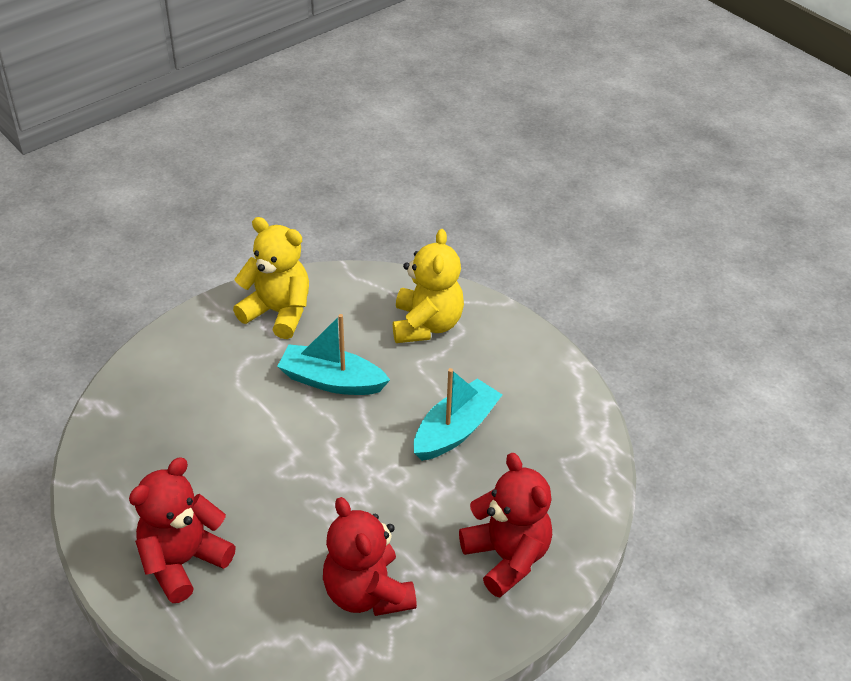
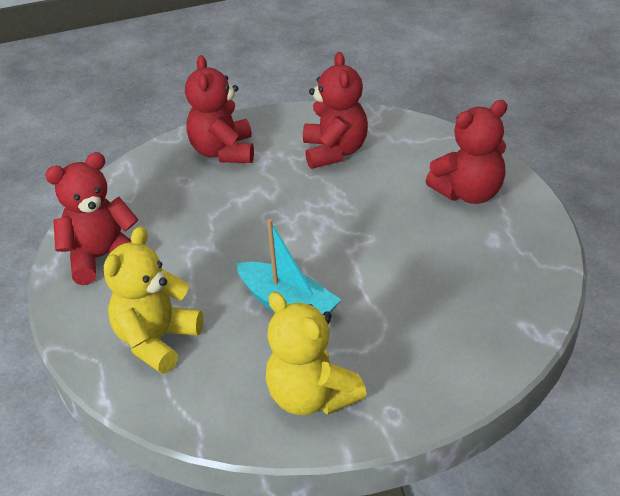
camera: 155 degrees left, 5 degrees down
(455, 430) = (200, 237): turquoise boat -> none
(535, 386) = (101, 258): none -> red teddy bear

